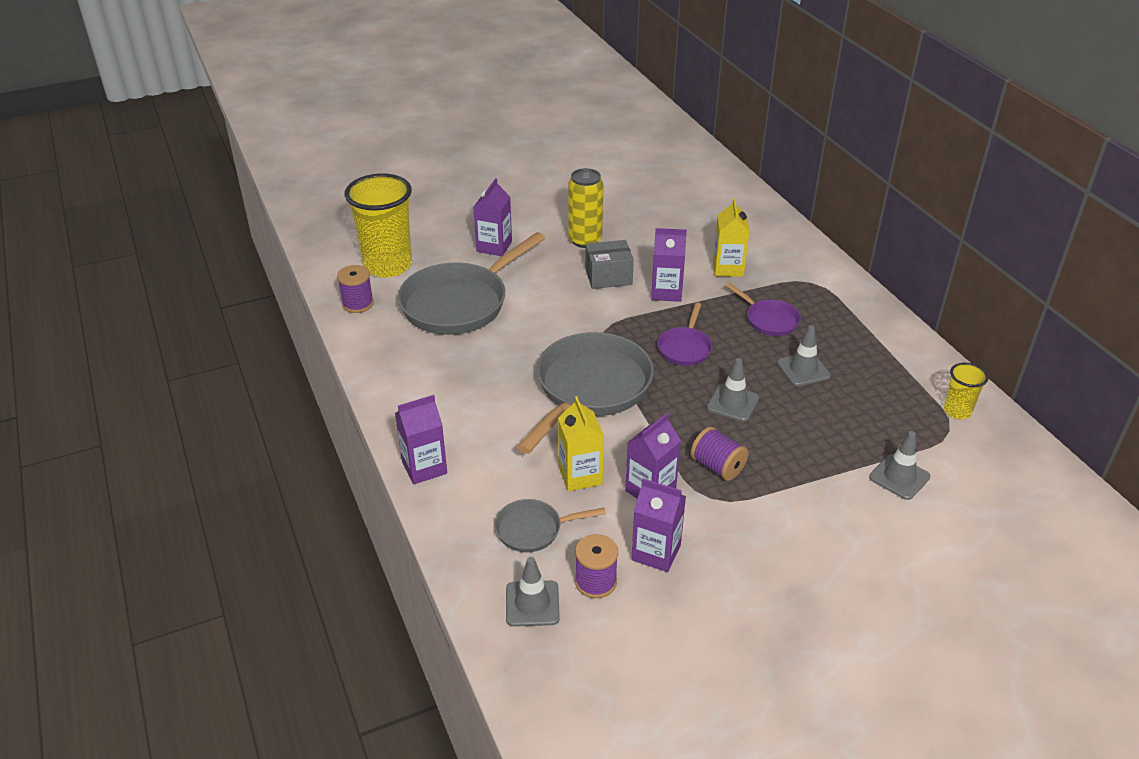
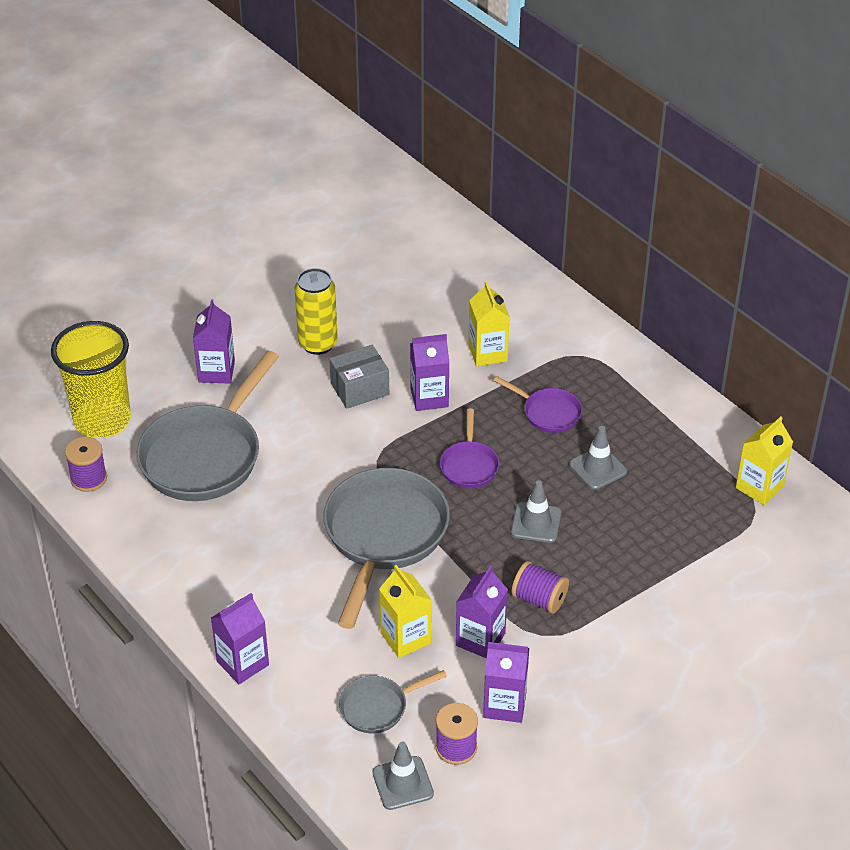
camera: 15 degrees left, 5 degrees up
(899, 477) = (717, 574): grey traffic cone -> none
(957, 411) = (759, 487): yellow cup -> yellow carton

